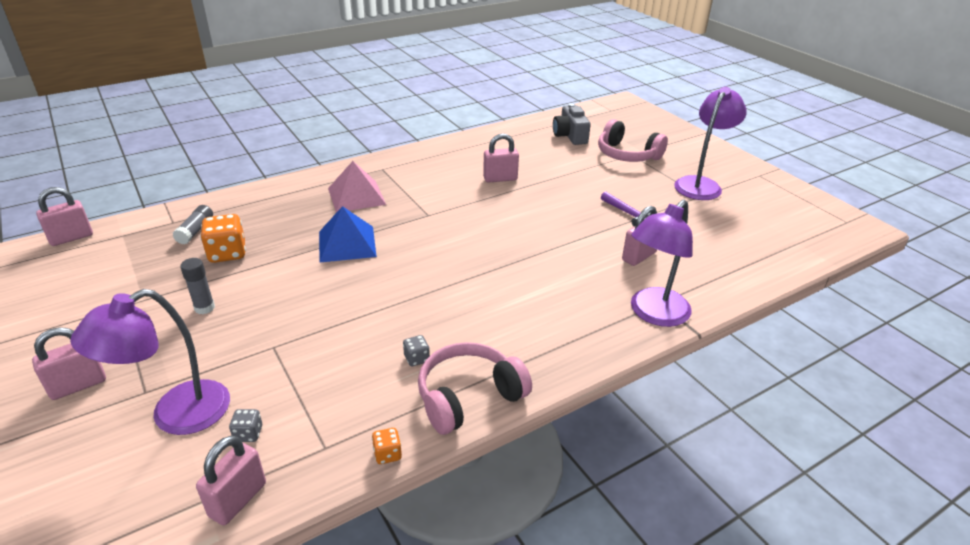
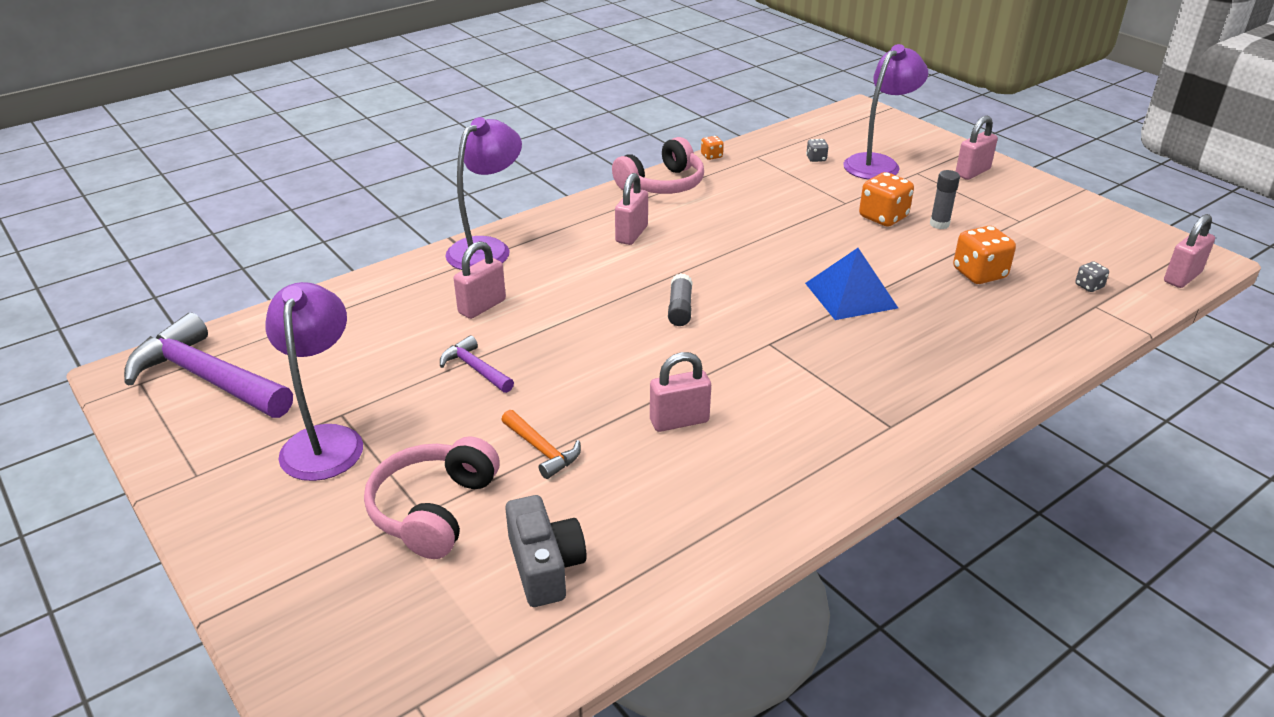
camera: 175 degrees right, 0 degrees up
(195, 231) = (1051, 297): grey glue stick -> grey glue stick (680, 309)
(238, 500) = (795, 135): pink padlock -> pink padlock (631, 234)
(251, 322) = (883, 217): none -> orange dice
(356, 196) = (891, 366): pink pyramid -> none
(416, 359) = (714, 203): grey dice -> grey dice (1089, 286)
(577, 172) = (542, 450): none -> orange hammer
(627, 155) = (433, 510): pink headphones -> pink headphones turned 105 degrees counterclockwise
(701, 184) = (325, 440): purple lamp -> purple lamp turned 150 degrees clockwise
(805, 221) = (206, 378): none -> purple hammer

